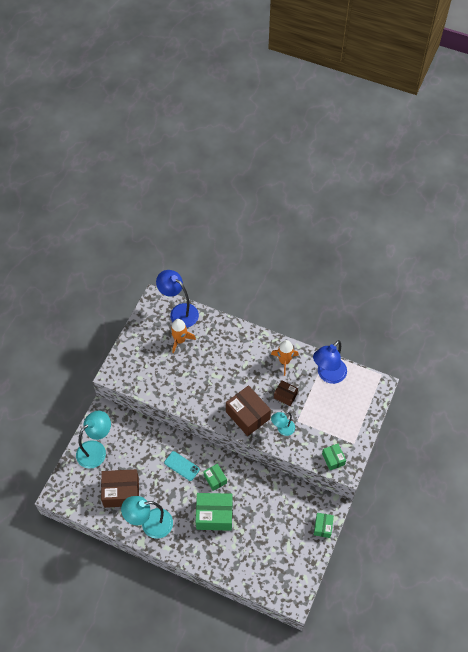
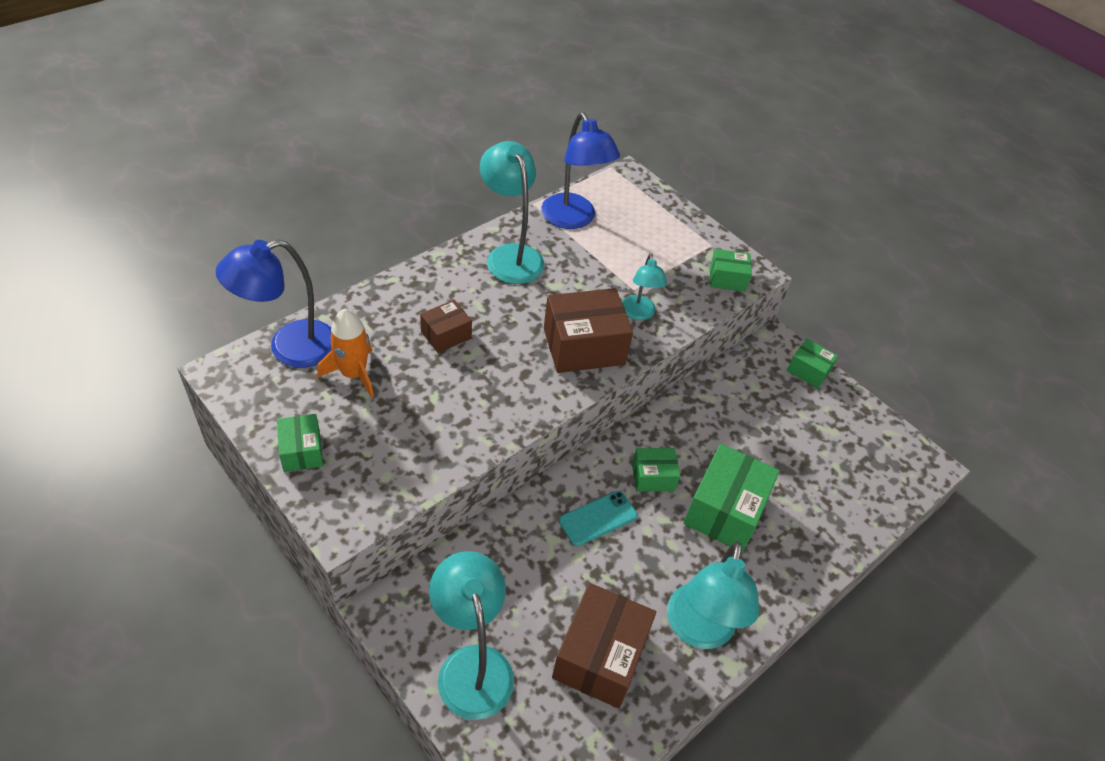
camera: 70 degrees left, 10 degrees down
(135, 345) = (302, 451): none -> green box
(284, 361) = (510, 255): orange rocket -> turquoise lamp
(285, 396) = (577, 283): brown box -> brown box (446, 335)

